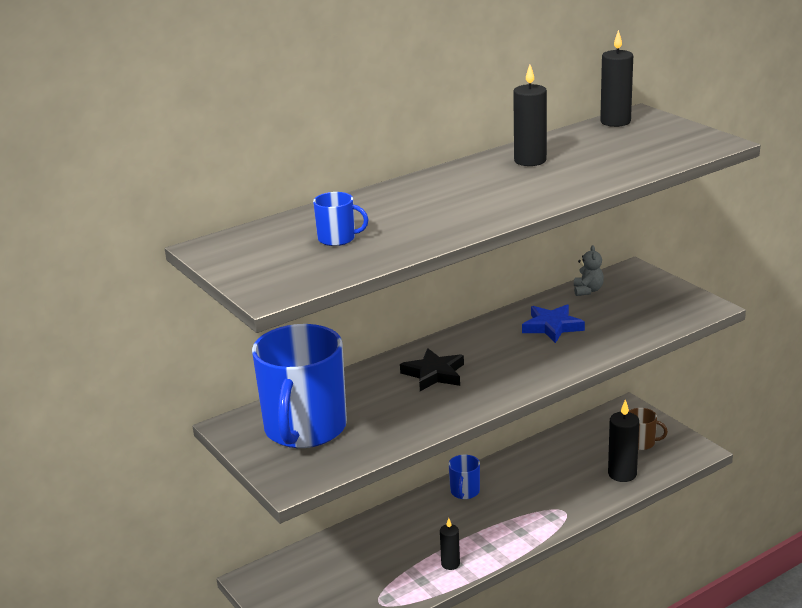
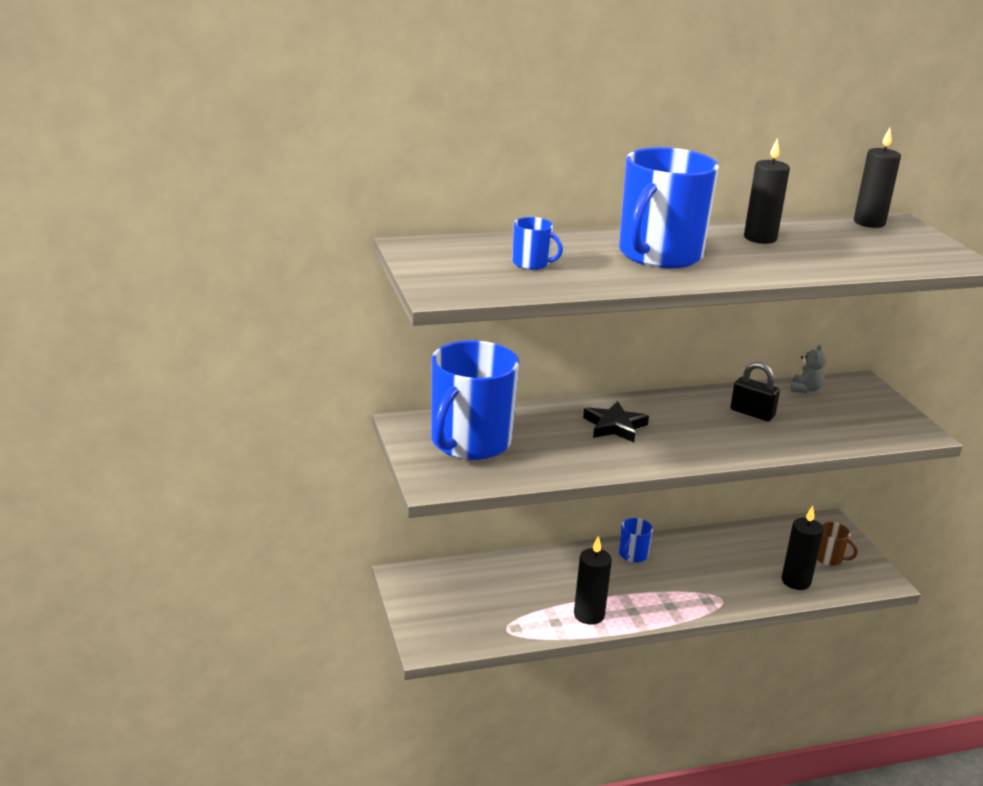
camera: 15 degrees right, 0 degrees up
(450, 200) = (659, 255): none -> blue mug
(450, 564) = (589, 615): black candle -> black candle, size x1.66
(552, 327) = (752, 413): blue star -> black padlock

